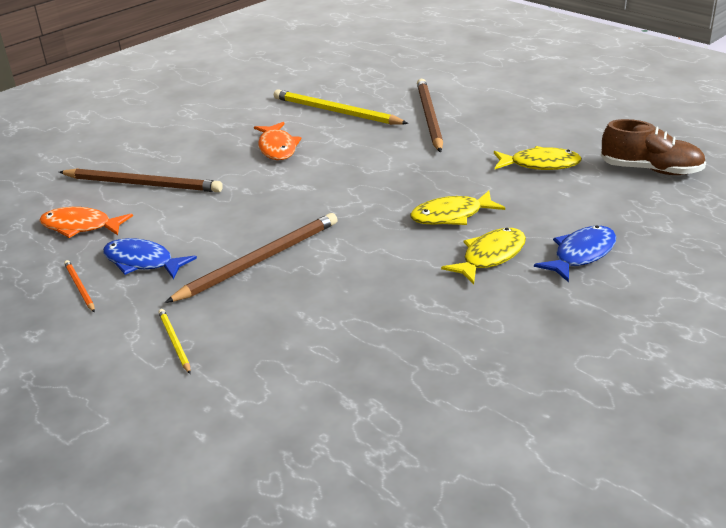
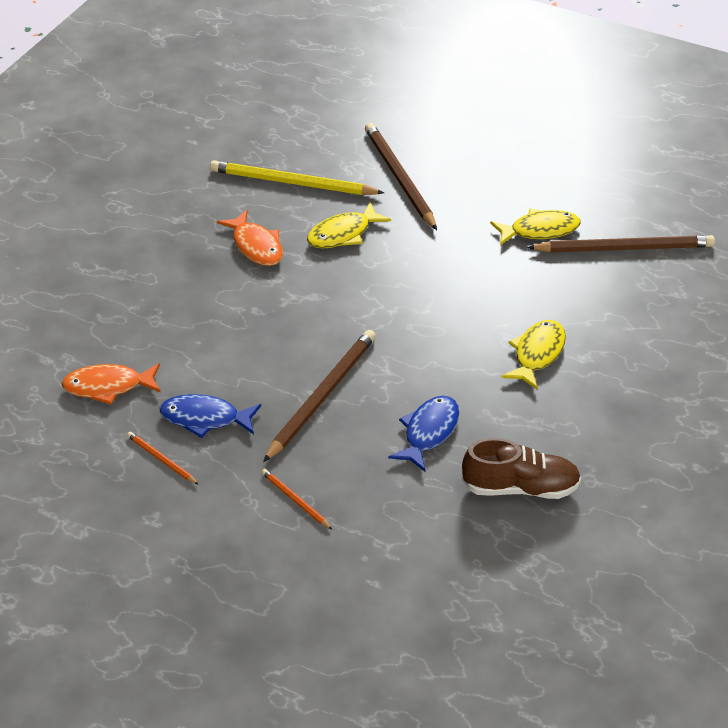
camera: 20 degrees left, 10 degrees up
(143, 184) = (138, 320): brown pencil -> brown pencil (624, 248)
(174, 342) = (295, 500): yellow pencil -> orange pencil
(451, 216) = (480, 311): yellow fish -> yellow fish (343, 234)
(581, 254) = (616, 337): blue fish -> blue fish (429, 432)
(651, 170) = (647, 222): brown shoe -> brown shoe (520, 488)

